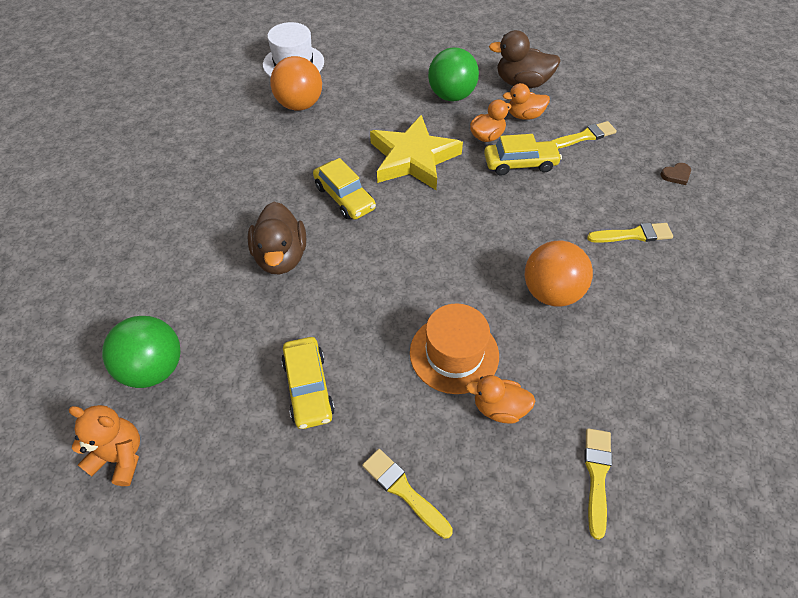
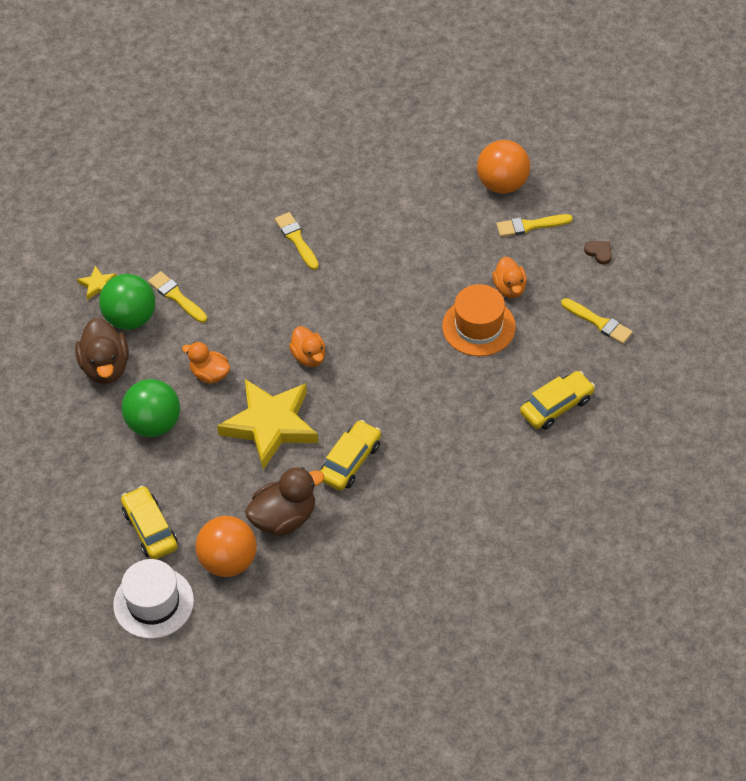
camera: 110 degrees left, 0 degrees up
(120, 457) = (672, 496): orange teddy bear -> none
(154, 368) = (597, 516): green ball -> green ball (130, 318)
(281, 257) = (445, 480): brown duck -> brown duck (284, 518)
(404, 491) = (598, 322): yellow brush -> yellow brush turned 75 degrees counterclockwise
(520, 163) = (239, 337): yellow car -> yellow car (150, 529)
(524, 116) = (163, 351): orange duck -> orange duck (309, 356)
(551, 292) = (388, 281): orange ball -> orange ball (502, 184)
(613, 96) = (98, 285): none -> yellow star
(676, 175) = (204, 220): brown heart -> brown heart (599, 252)

